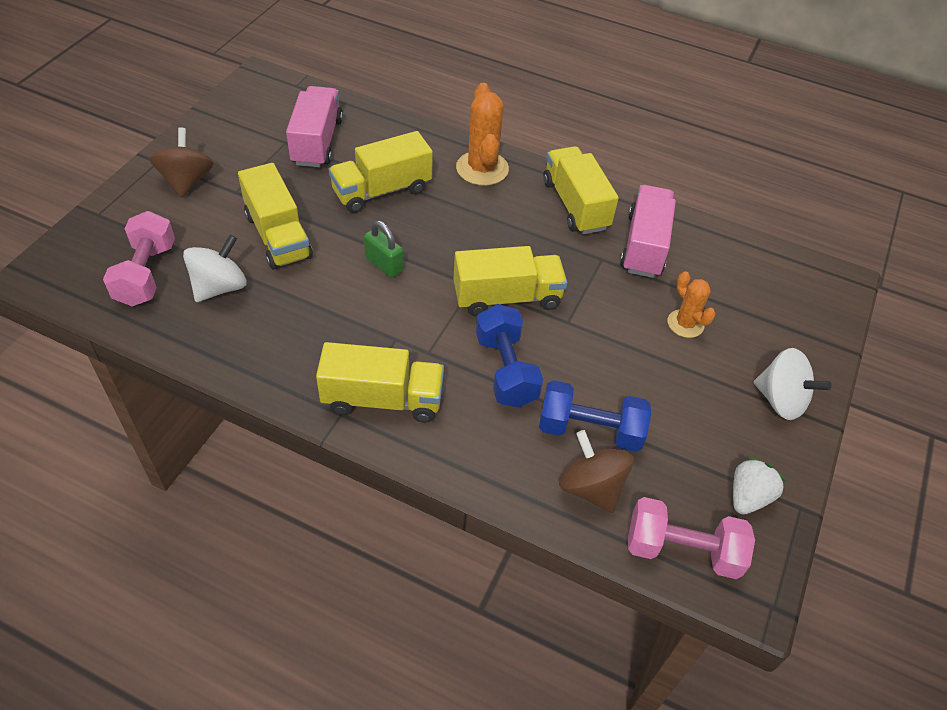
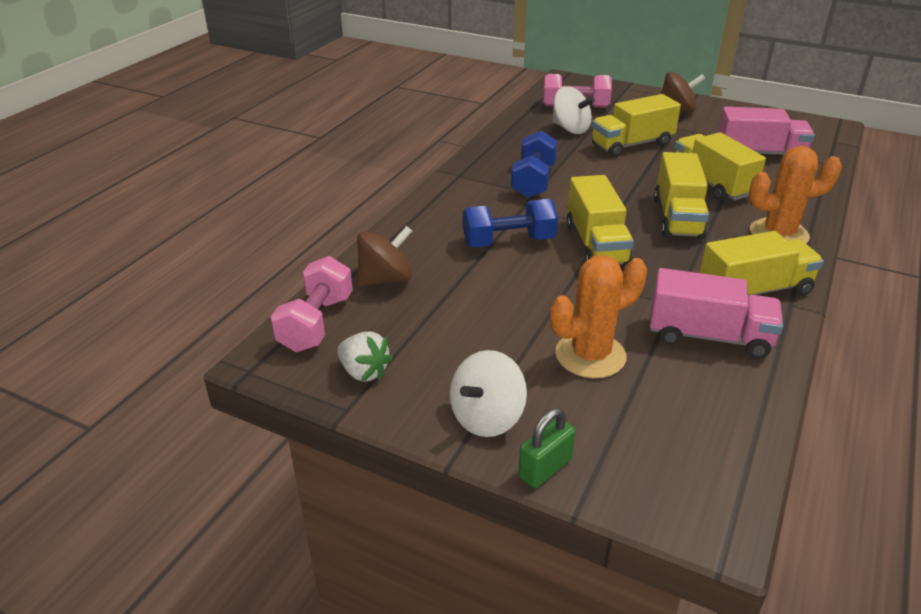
camera: 95 degrees right, 15 degrees down
(382, 399) = (473, 189): yellow truck -> yellow truck (677, 217)
(384, 264) = (617, 186): green padlock -> green padlock (545, 468)
(590, 430) = (444, 282): blue dumbbell -> blue dumbbell (533, 181)
(685, 324) = (590, 355): orange cactus -> orange cactus, size x1.65

